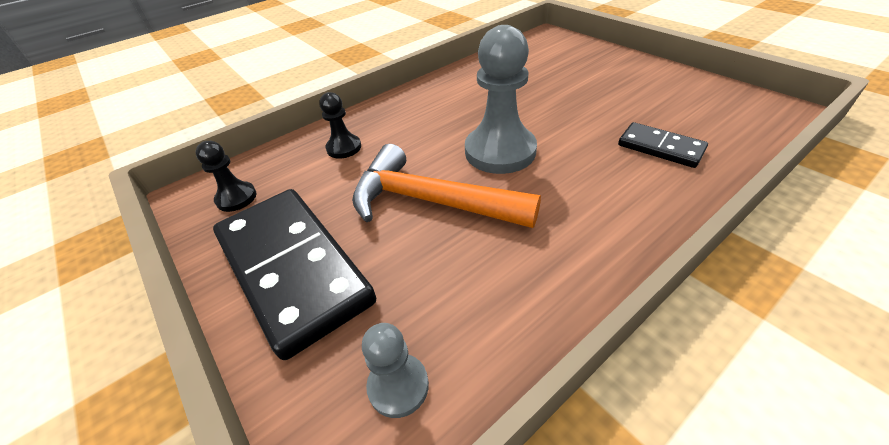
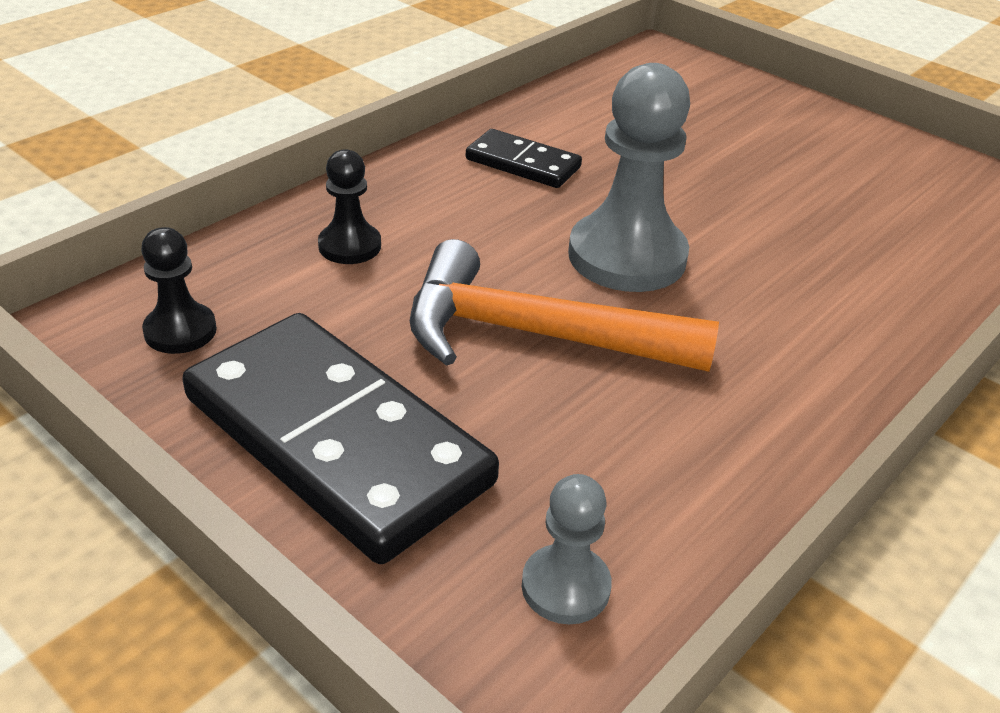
camera: 15 degrees left, 5 degrees down
(660, 147) = (874, 254): black domino -> black domino (523, 163)

